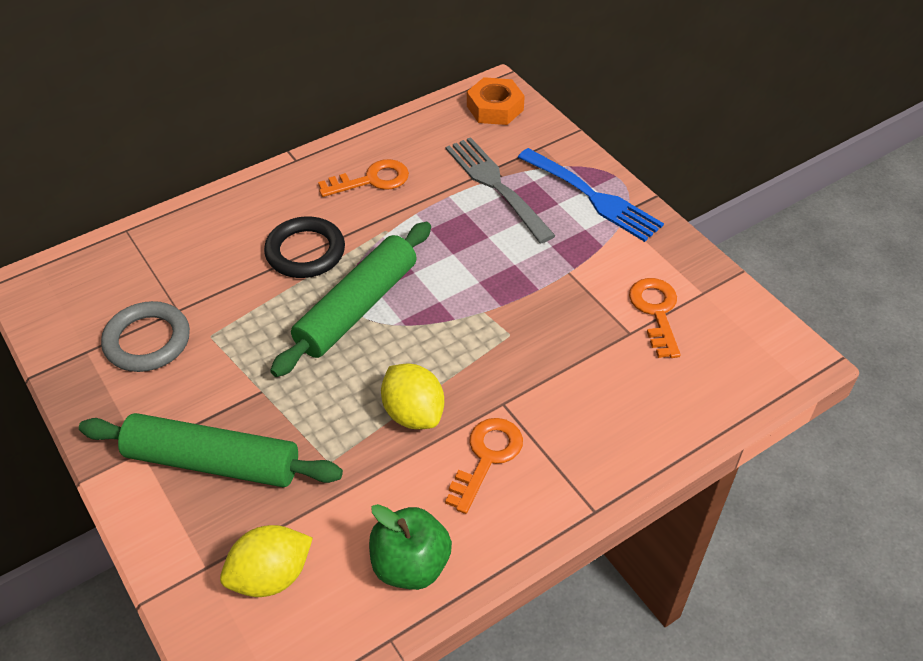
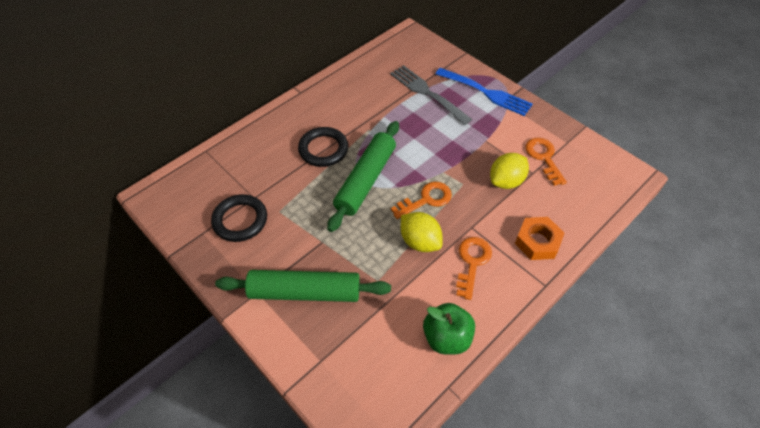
camera: 10 degrees left, 5 degrees up
(147, 341) = (240, 220): grey ring -> black ring
(271, 576) = (363, 359): yellow lemon -> yellow lemon (506, 181)
(371, 180) = (351, 99): orange key -> orange key (426, 200)
(495, 108) = (412, 45): orange nut -> orange nut (537, 242)

